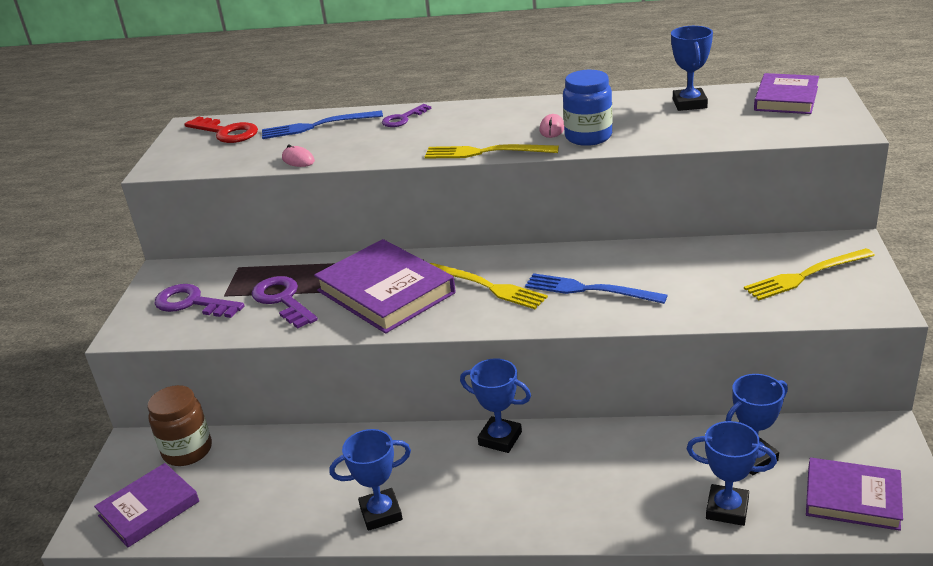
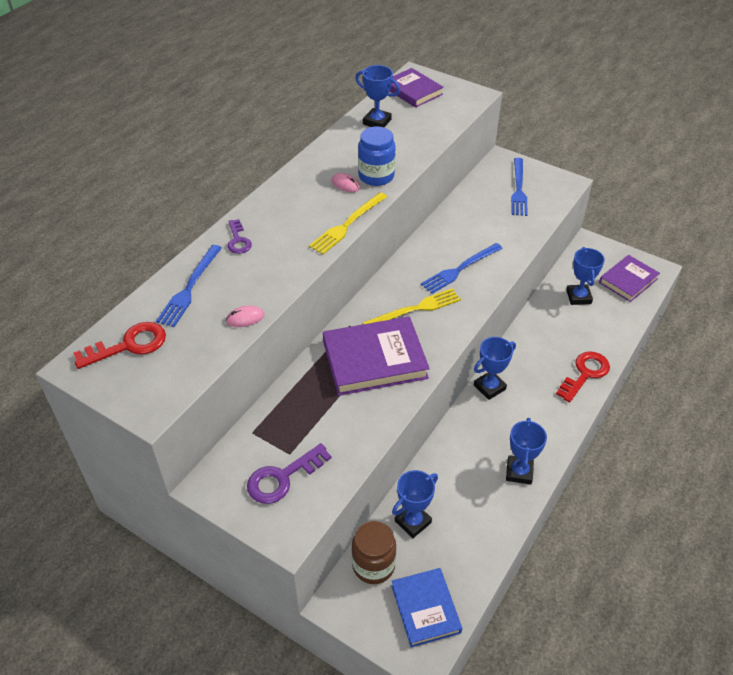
camera: 65 degrees left, 15 degrees up
(149, 509) = (425, 609): purple book -> blue book
(283, 300) = (332, 419): purple key -> none
(603, 516) = (585, 374): none -> red key
(727, 509) = (609, 325): blue trophy -> blue trophy (413, 522)
(806, 275) = (518, 189): yellow fork -> blue fork

